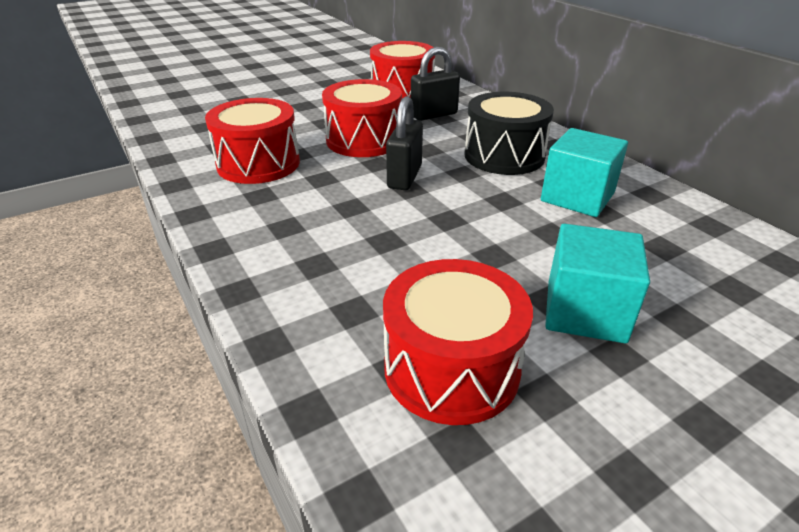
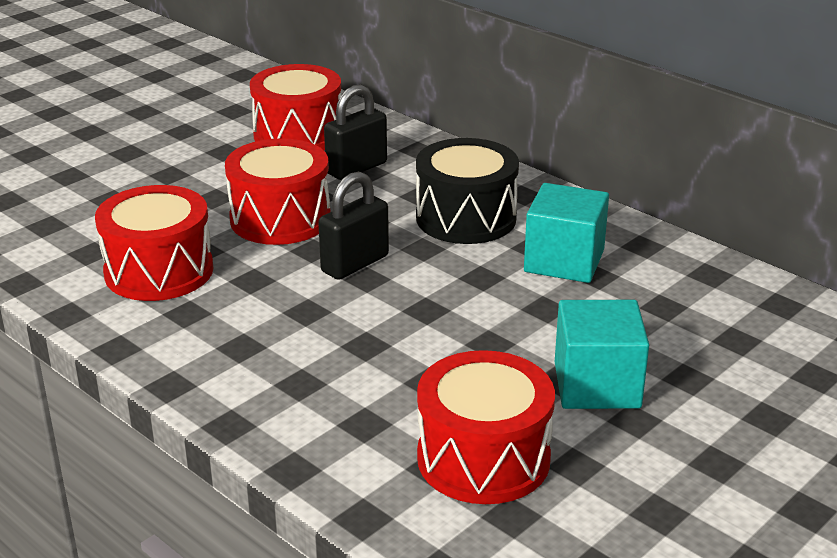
camera: 15 degrees left, 5 degrees down
(404, 177) = (355, 264): black padlock -> black padlock turned 45 degrees clockwise

